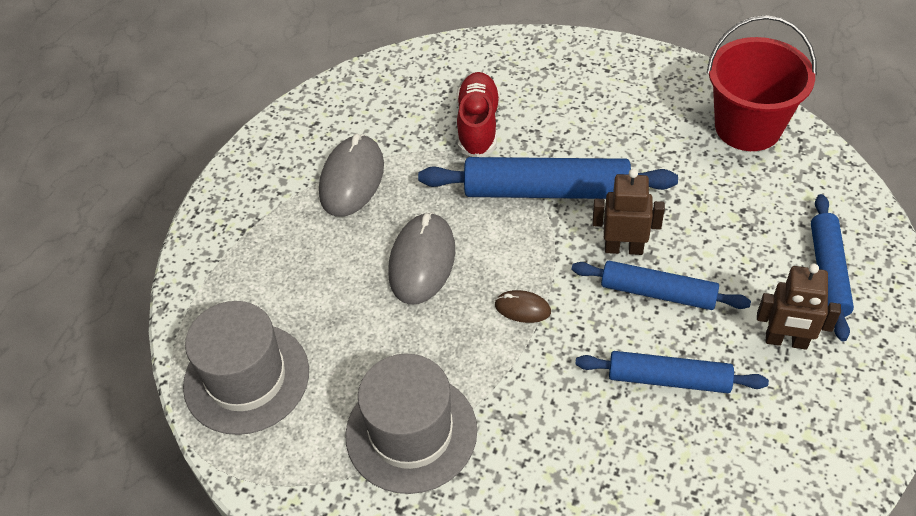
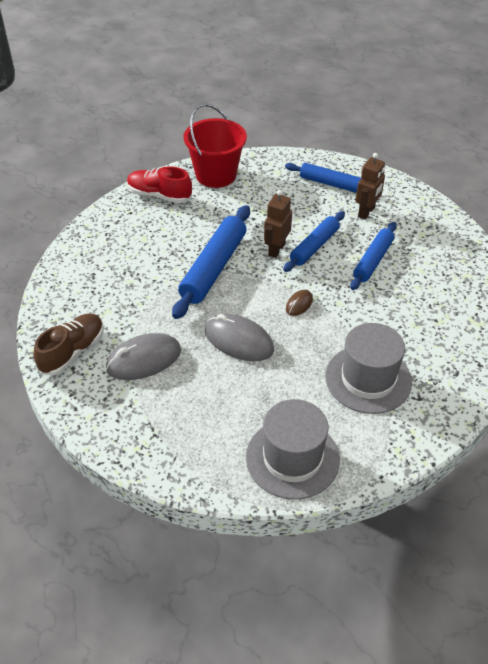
camera: 75 degrees left, 5 degrees down
(340, 113) = (72, 351): none -> brown shoe
(352, 179) = (144, 360): grey mouse -> grey mouse turned 60 degrees counterclockwise
(478, 125) = (137, 283): red shoe -> red shoe (159, 195)

